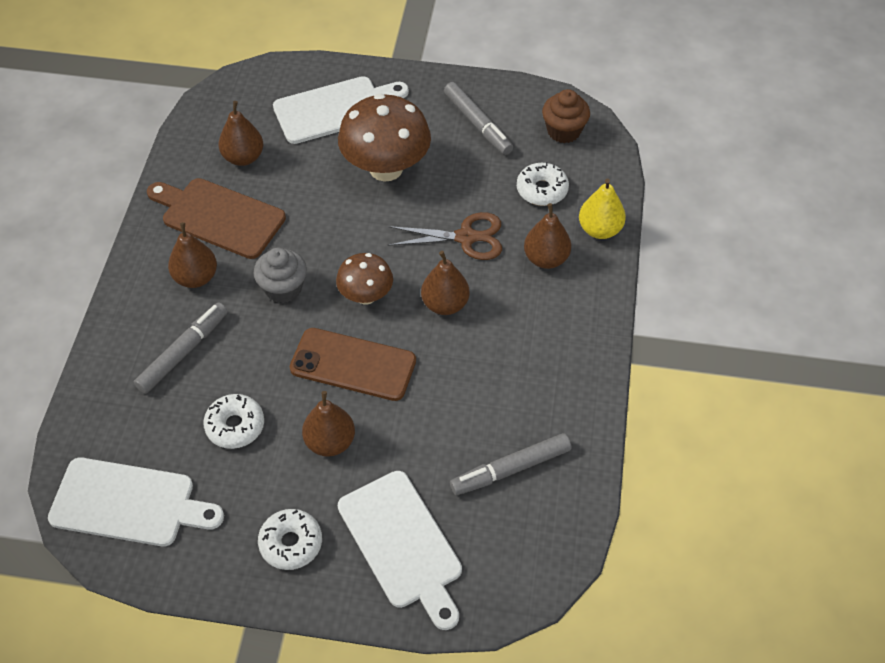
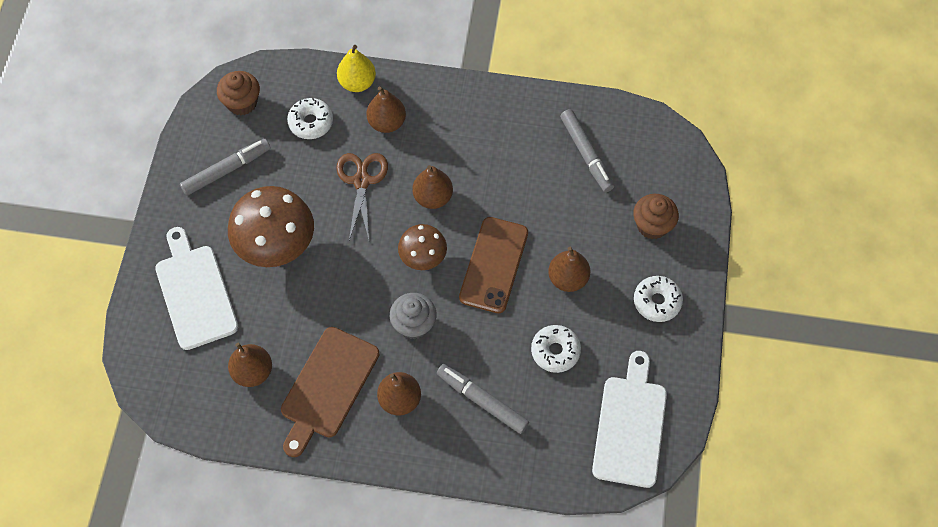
camera: 90 degrees left, 10 degrees up
(402, 544) = (652, 225): white cutting board -> brown cupcake

